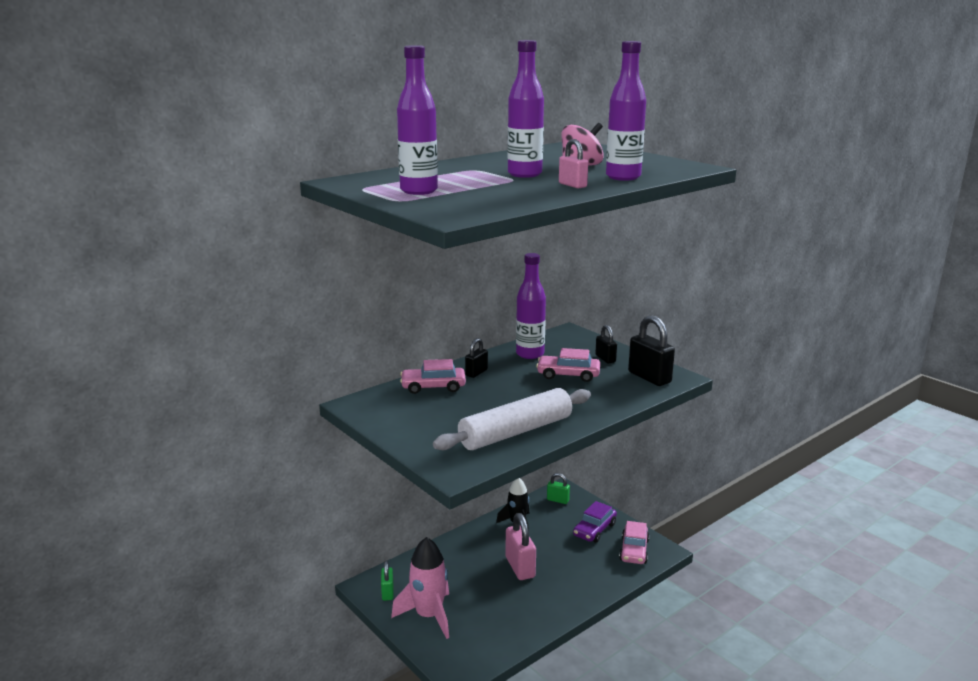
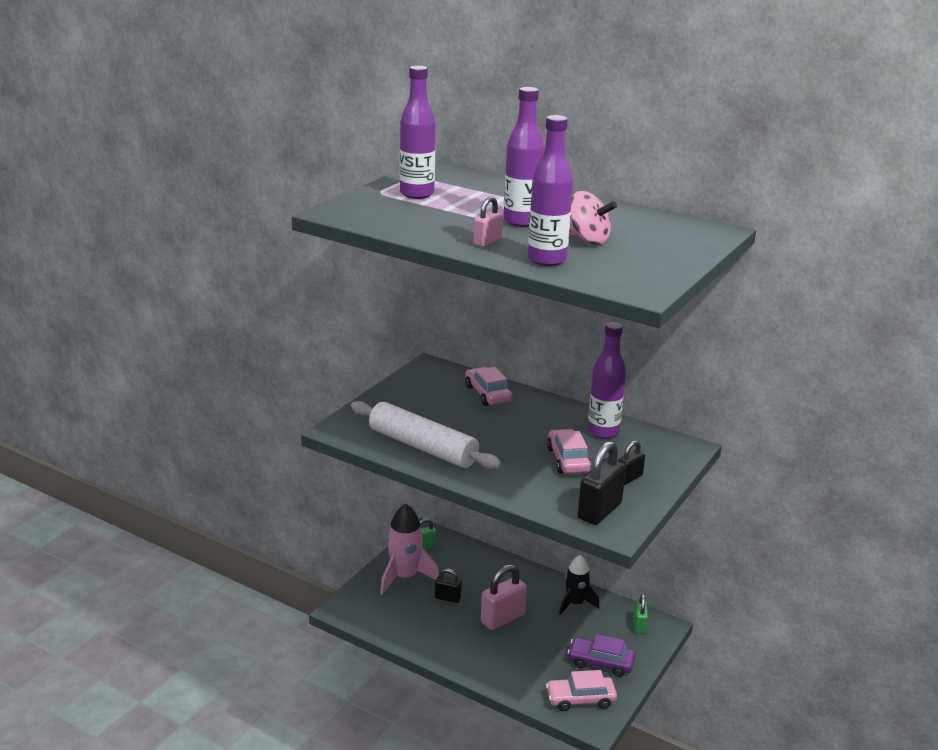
camera: 70 degrees right, 5 degrees up
(476, 373) = (534, 410): black padlock -> black padlock (447, 598)

